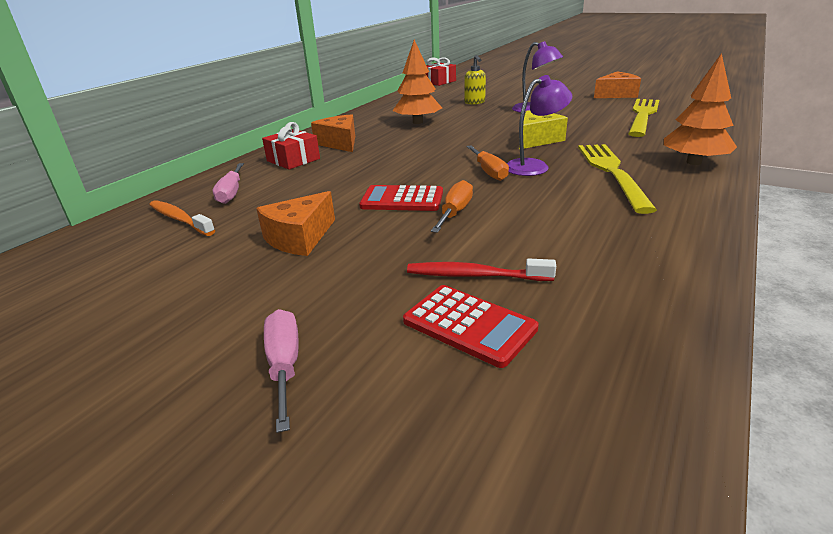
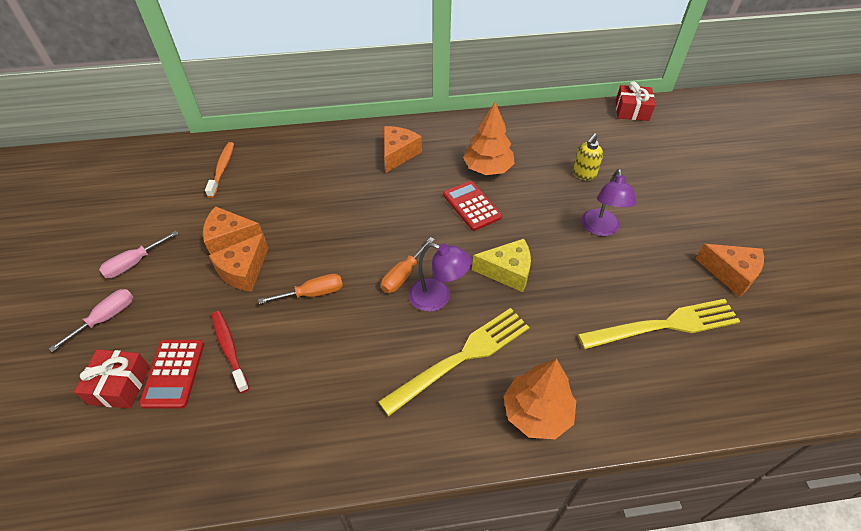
camera: 50 degrees right, 20 degrees up
(231, 193) = (271, 163): pink screwdriver -> pink screwdriver (134, 263)
(293, 160) = (346, 152): red gift -> red gift (119, 385)
(364, 241) = (243, 271): none -> orange cheese
(402, 199) = (316, 253): red calculator -> red calculator (472, 206)

